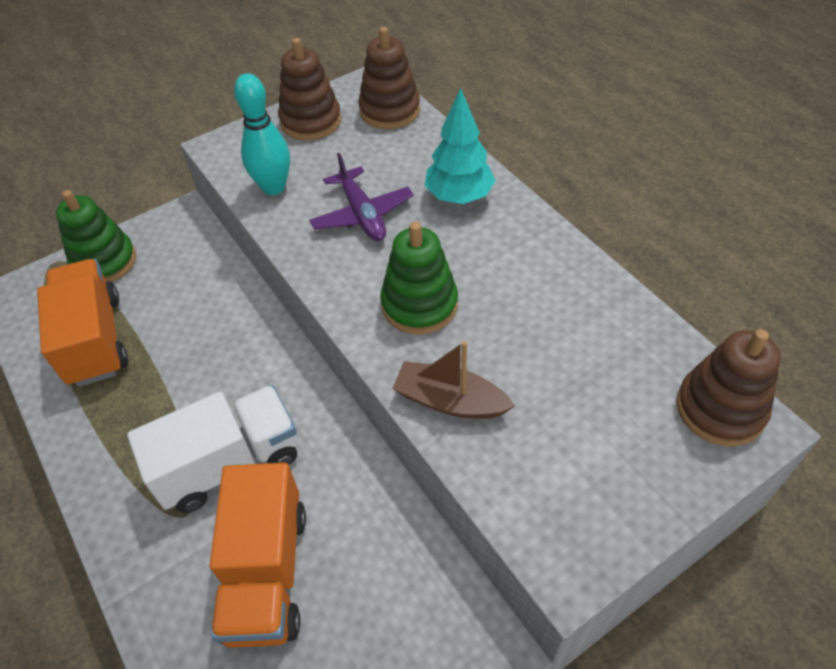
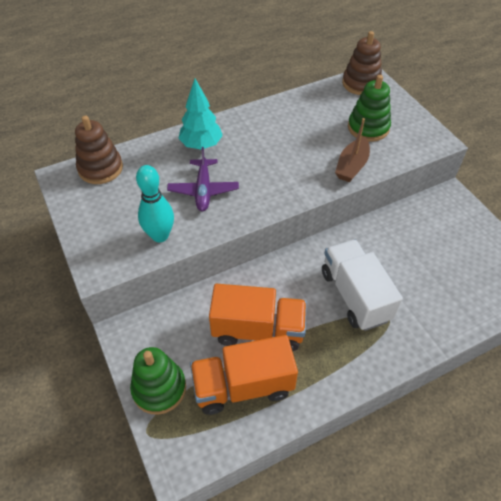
camera: 85 degrees left, 0 degrees up
(267, 572) = (422, 277): orange truck -> orange truck (258, 330)
(311, 121) = (92, 212): brown stacking toy -> none
(362, 214) = (203, 190): purple plane -> purple plane turned 105 degrees clockwise
(419, 304) = (285, 171): green stacking toy -> green stacking toy (368, 128)

